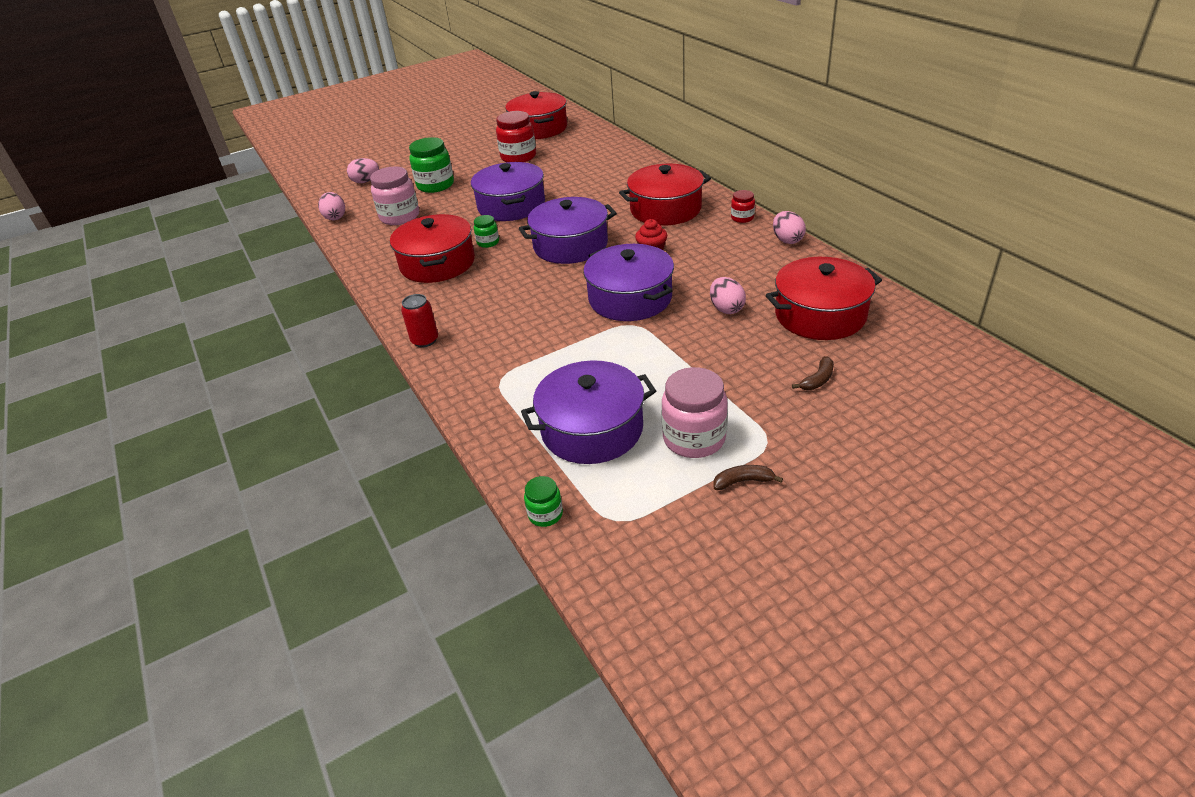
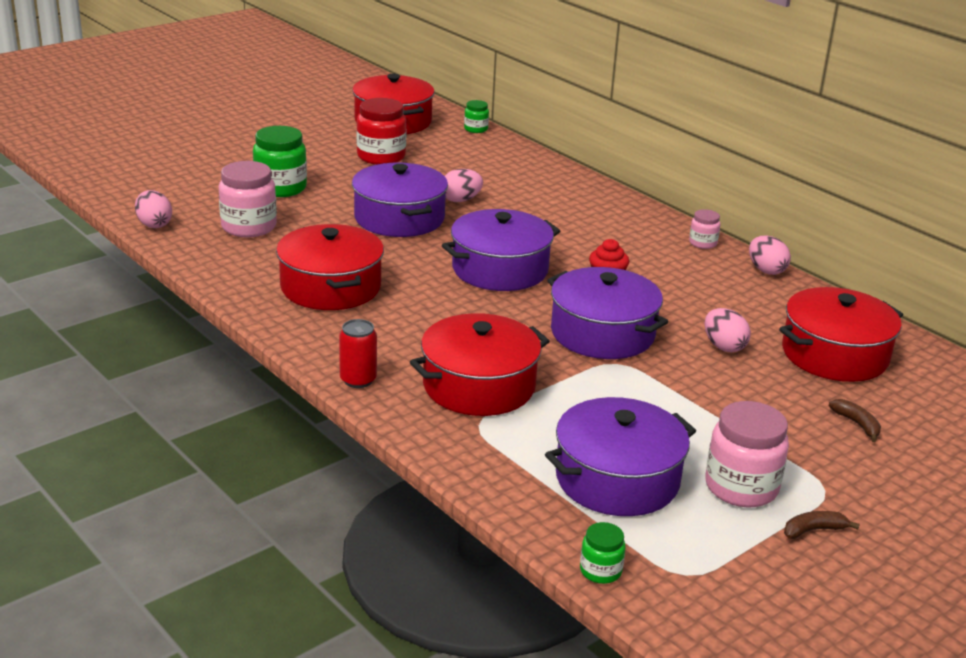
camera: 15 degrees left, 10 degrees down
(366, 181) = (176, 179): pink egg -> pink egg (460, 200)
(488, 242) = (388, 263): green jar -> green jar (476, 129)
(665, 209) = (604, 230): red pot -> red pot (479, 386)
(742, 218) = (703, 243): red jar -> pink jar
(817, 380) = (857, 424): brown banana -> brown banana turned 60 degrees counterclockwise

